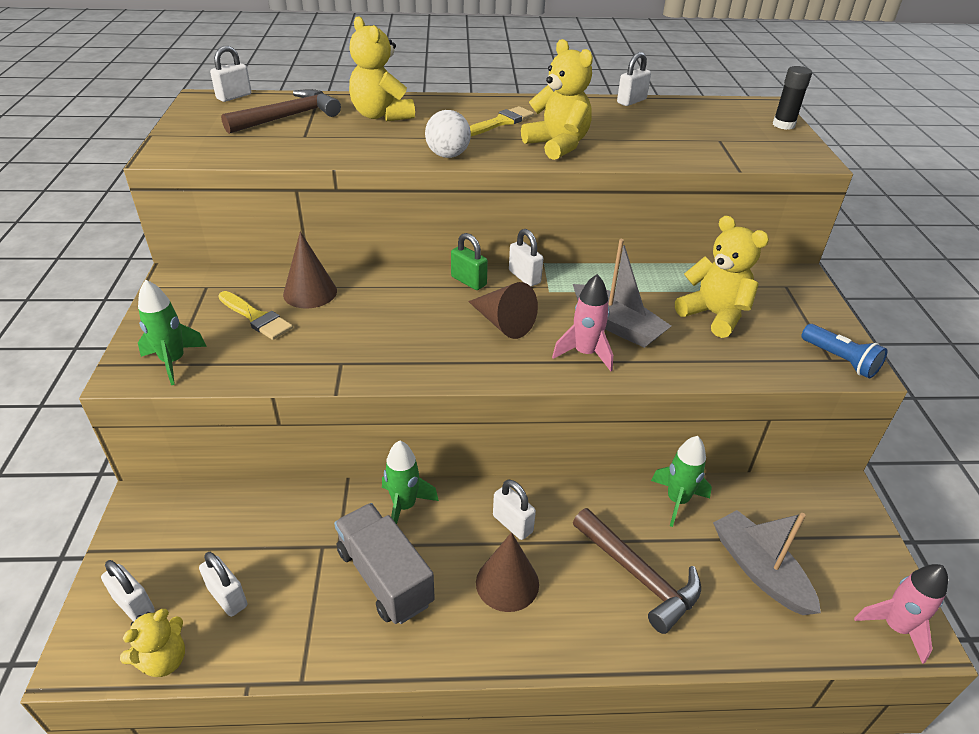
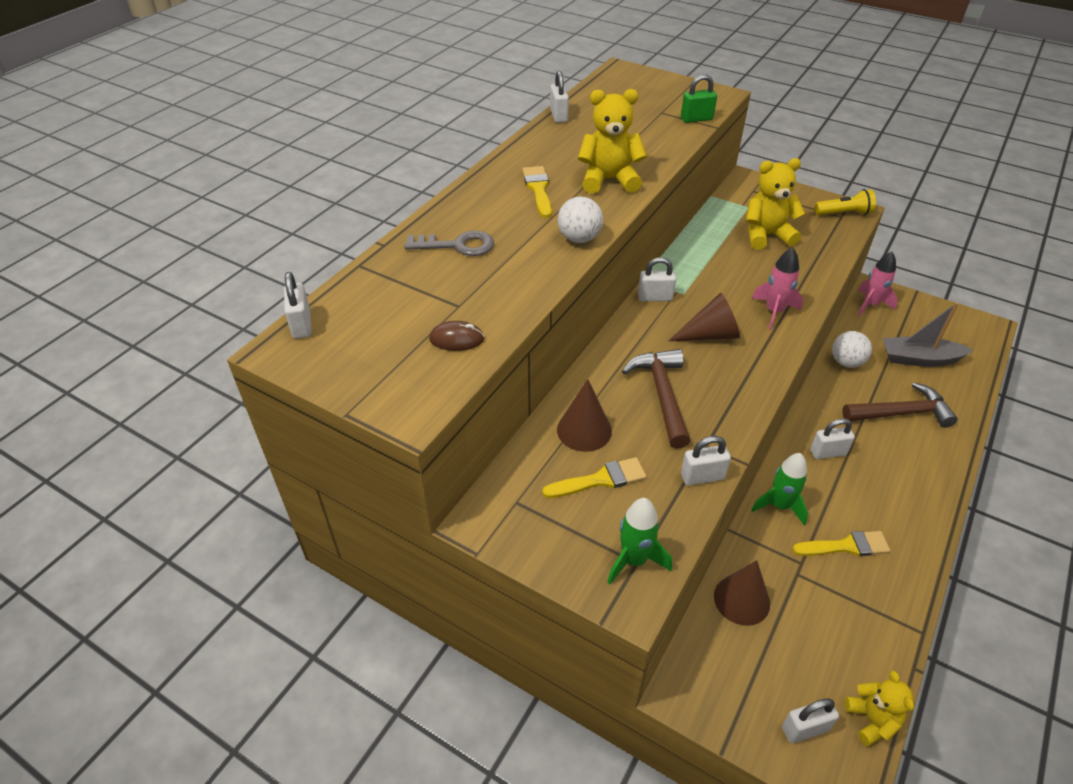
camera: 55 degrees left, 5 degrees up
(227, 597) = (824, 656): white padlock -> white padlock (702, 477)
(262, 146) = (457, 339): none -> brown mouse
(288, 117) = (401, 303): brown hammer -> brown hammer (662, 395)
(381, 115) = (457, 245): yellow teddy bear -> grey key
(384, 577) = (846, 546): grey truck -> yellow brush
(468, 281) = (638, 329): green padlock -> green padlock (696, 119)
(507, 583) = (880, 480): brown cone -> brown cone (741, 599)
(617, 325) = (750, 282): grey boat -> none
(677, 500) = (846, 362): green rocket -> white ball
(783, 125) = (660, 79): black glue stick -> none
(840, 360) = (844, 213): blue flashlight -> yellow flashlight
(895, 627) = (979, 331): pink rocket -> pink rocket (870, 305)

